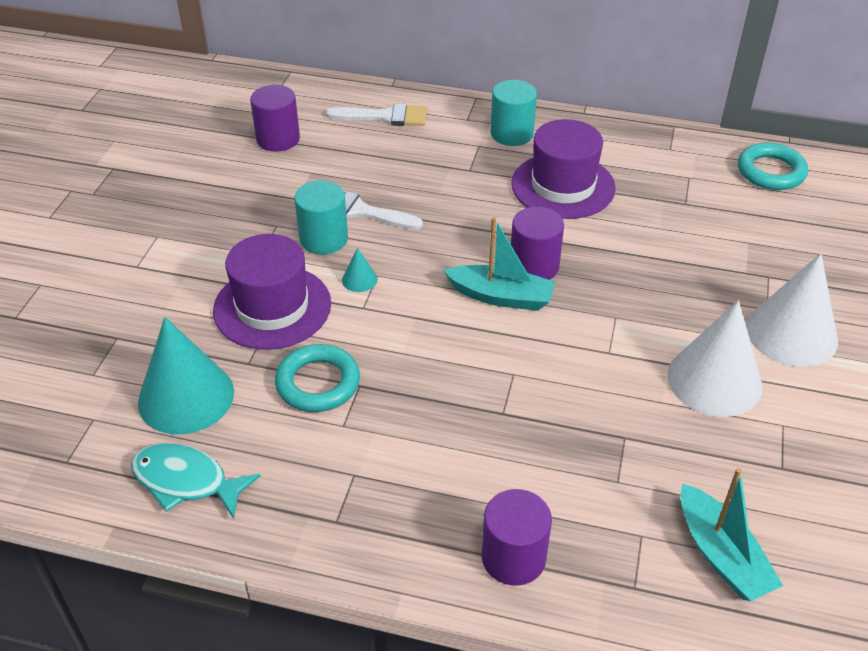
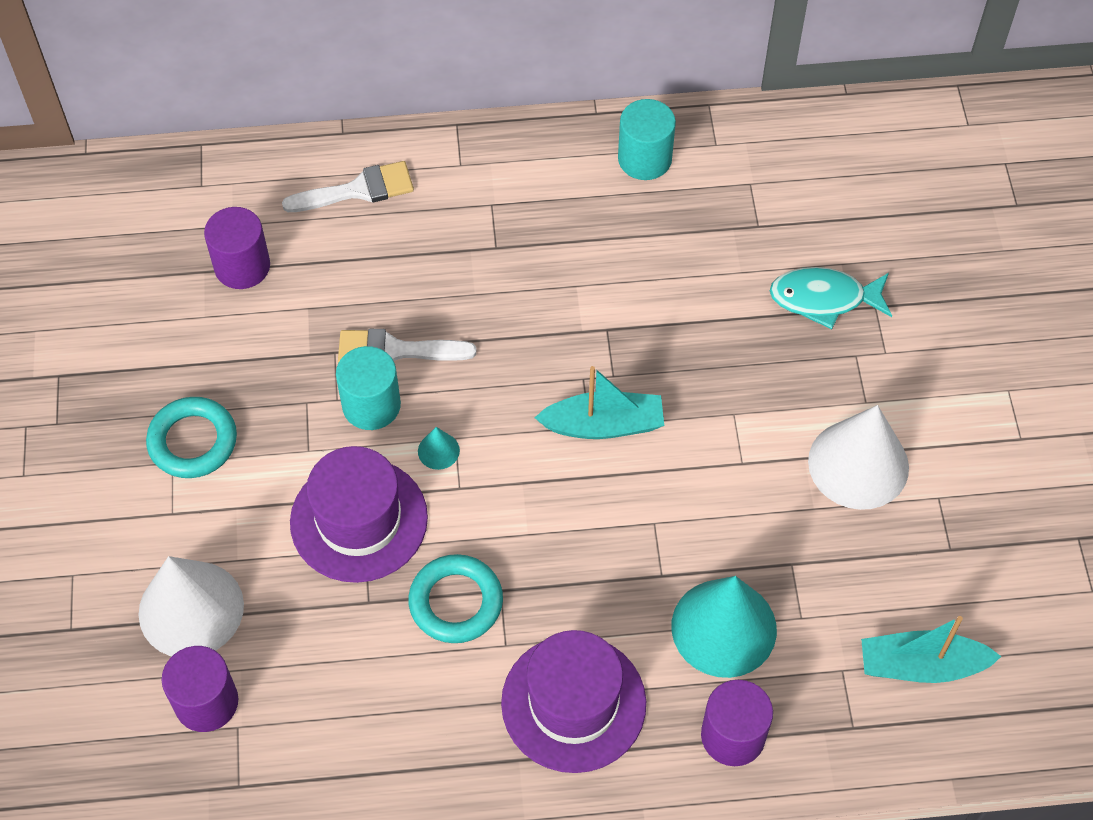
camera: 20 degrees left, 15 degrees up
(186, 397) = (323, 666): turquoise cone -> turquoise cone (724, 627)
(186, 481) = (377, 764): turquoise fish -> turquoise fish (824, 299)
(511, 133) = (523, 173): turquoise cylinder -> turquoise cylinder (644, 159)
(534, 266) = (623, 370): purple cylinder -> purple cylinder (206, 702)
(563, 186) = (613, 240): purple hat -> purple hat (573, 703)
(721, 555) = (921, 666): turquoise boat -> turquoise boat turned 135 degrees clockwise
(771, 171) = (838, 148): turquoise ring -> turquoise ring (193, 441)
(791, 333) = (918, 378): white cone -> white cone (191, 609)

